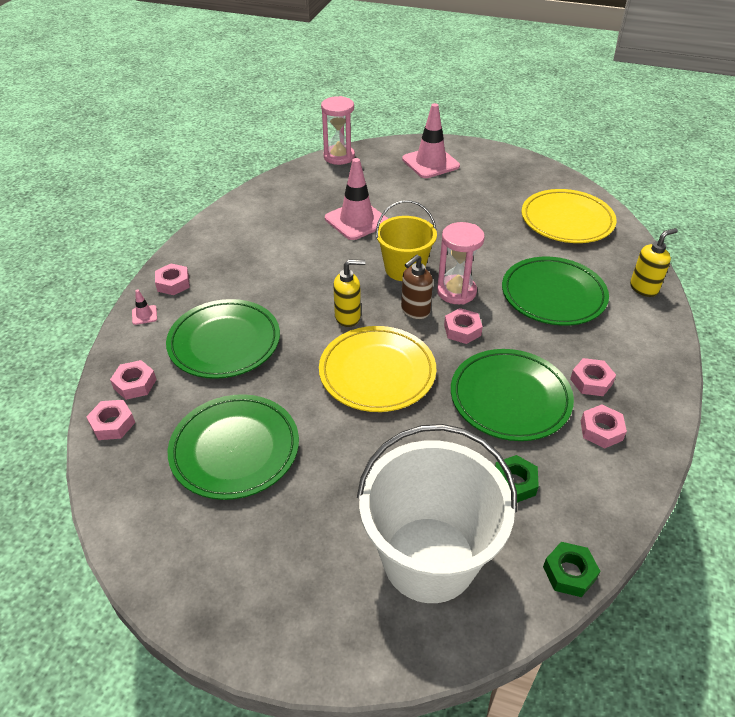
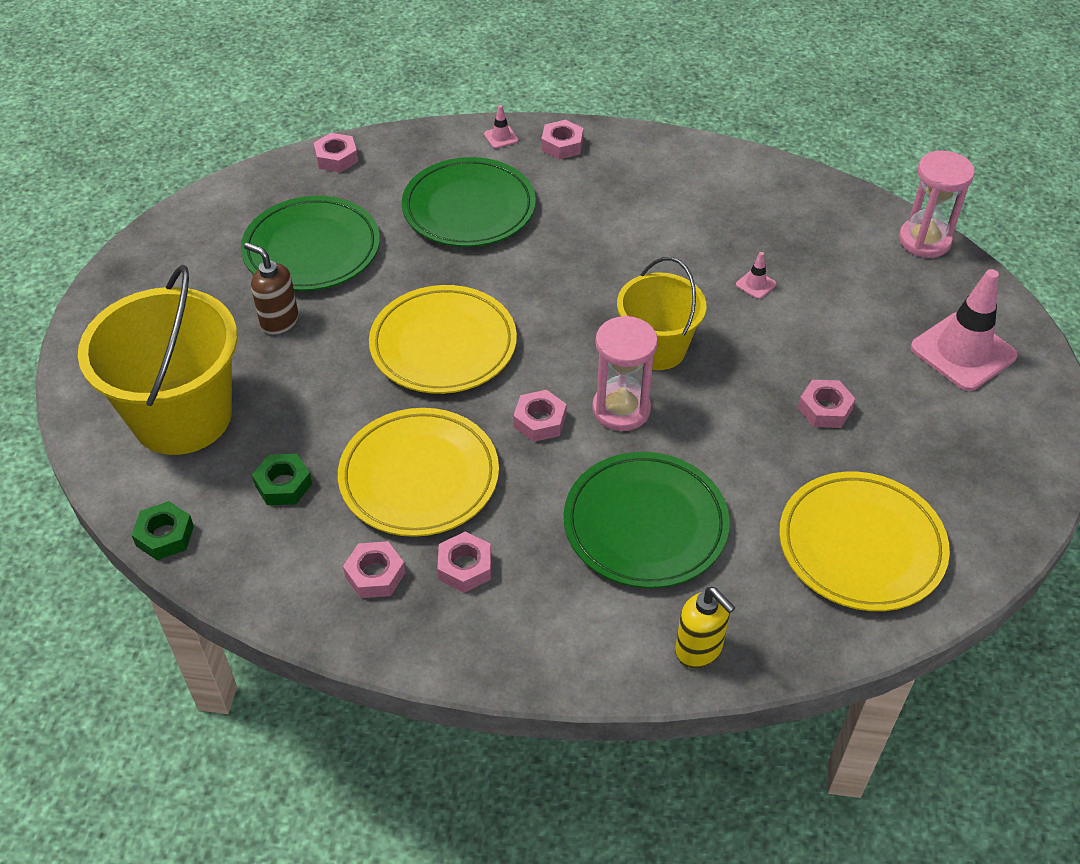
camera: 80 degrees right, 5 degrees up
(135, 384) = (393, 158): pink nut -> pink nut (825, 409)
(348, 317) = (538, 305): yellow soap dispenser -> none
(356, 220) = (756, 284): pink traffic cone -> pink traffic cone, size x0.41
(415, 311) = (568, 369): brown soap dispenser -> brown soap dispenser (279, 321)
(429, 559) = (182, 416): white bucket -> yellow bucket
(510, 398) = (419, 477): green plate -> yellow plate

